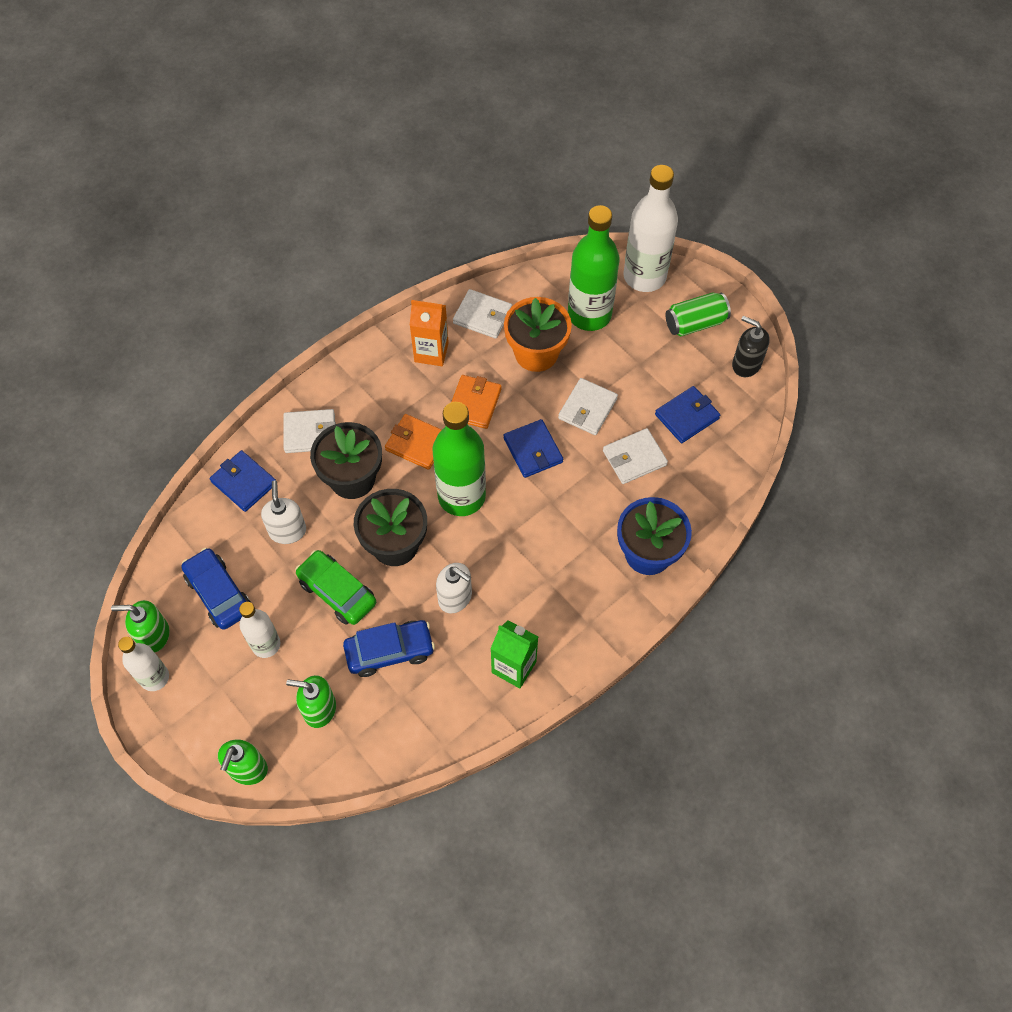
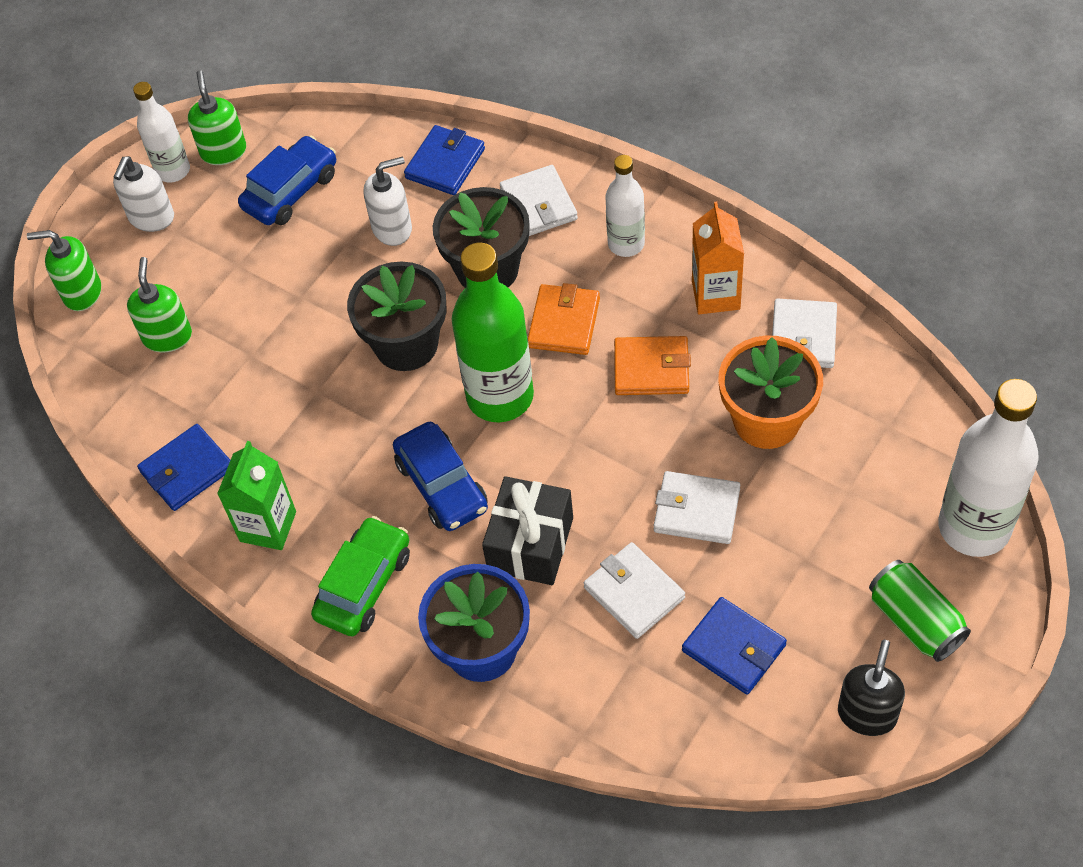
camera: 80 degrees right, 5 degrees down
(266, 644) = (237, 258): white bottle -> white bottle (626, 244)
(337, 592) = (323, 305): green car -> green car (364, 584)
(390, 651) = (257, 384): blue car -> blue car (442, 485)
(455, 597) = (349, 432): white soap dispenser -> white soap dispenser (151, 218)
(533, 450) = (601, 460): blue wallet -> blue wallet (187, 470)
(581, 506) = (530, 544): none -> black gift
(589, 314) = (866, 470): green bottle -> none

